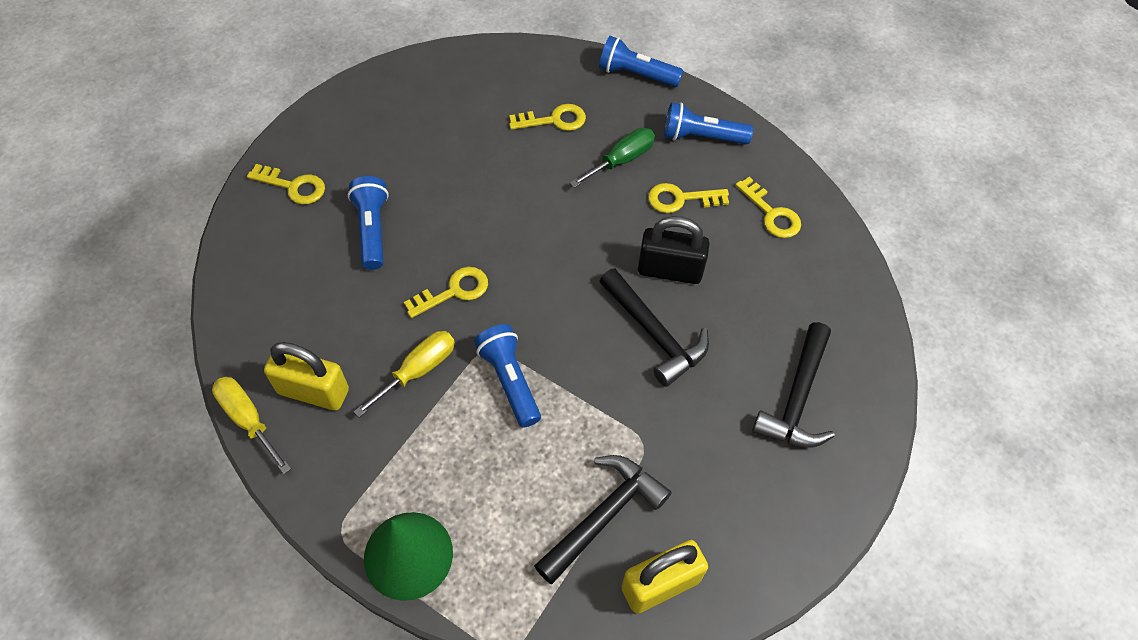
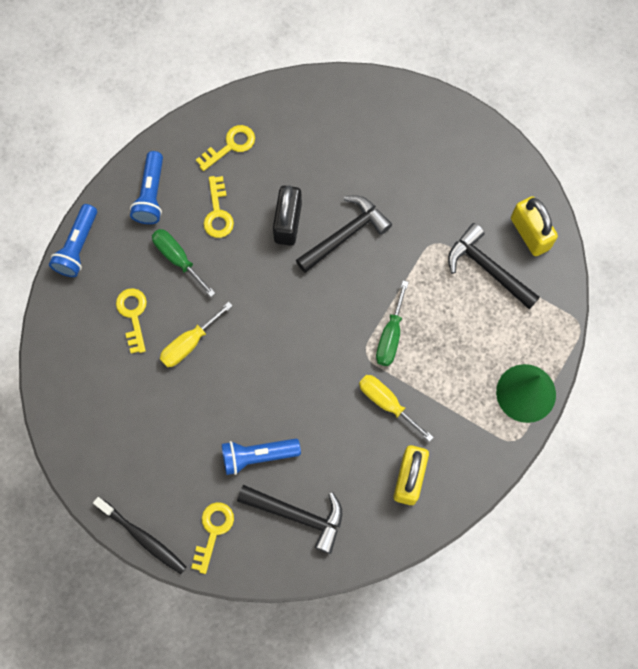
camera: 90 degrees left, 15 degrees up
(248, 419) = (435, 522): yellow screwdriver -> yellow screwdriver (189, 343)
(301, 126) = (142, 537): none -> black toothbrush
(454, 291) = (315, 383): yellow key -> none
(509, 380) = (390, 336): blue flashlight -> green screwdriver
(797, 398) = (391, 141): black hammer -> black hammer (298, 515)

